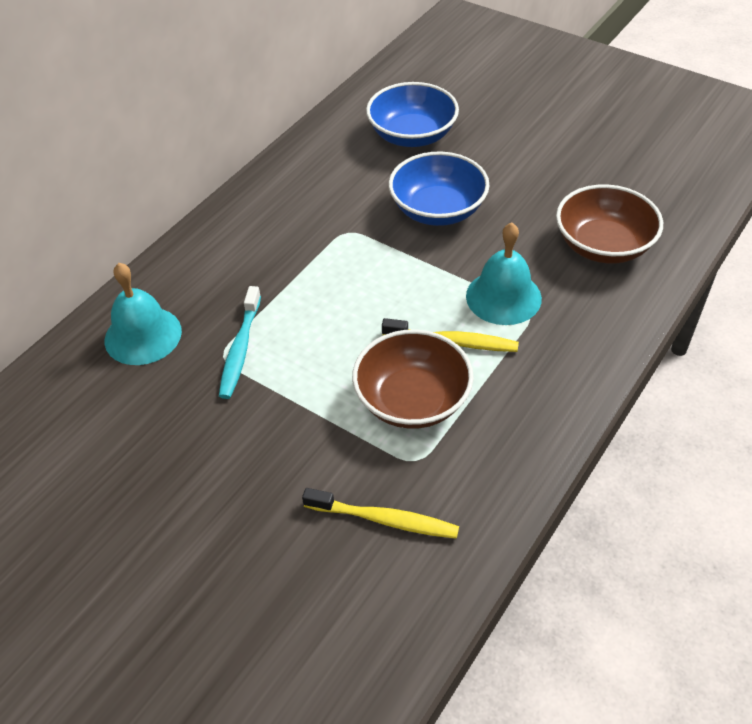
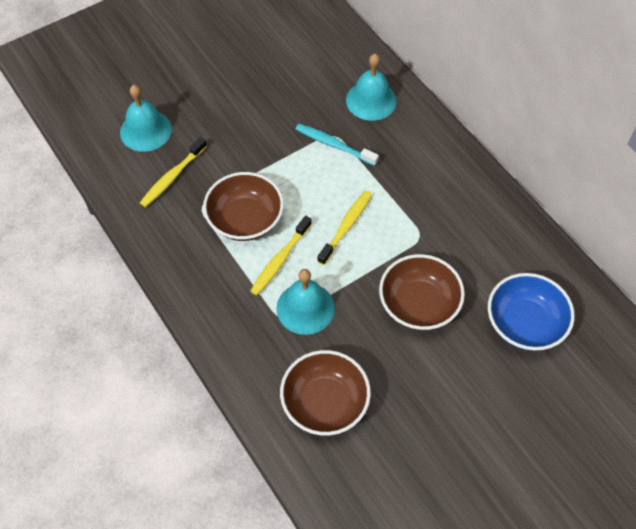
camera: 110 degrees right, 10 degrees up
(309, 603) = (145, 130): none -> turquoise bell
(368, 297) = (346, 227): none -> yellow toothbrush
(438, 210) = (418, 304): blue bowl -> brown bowl

